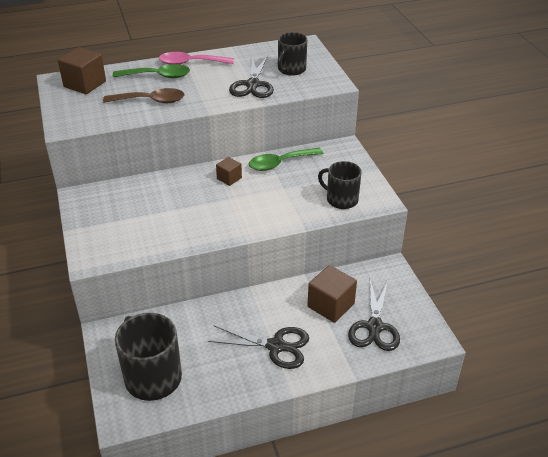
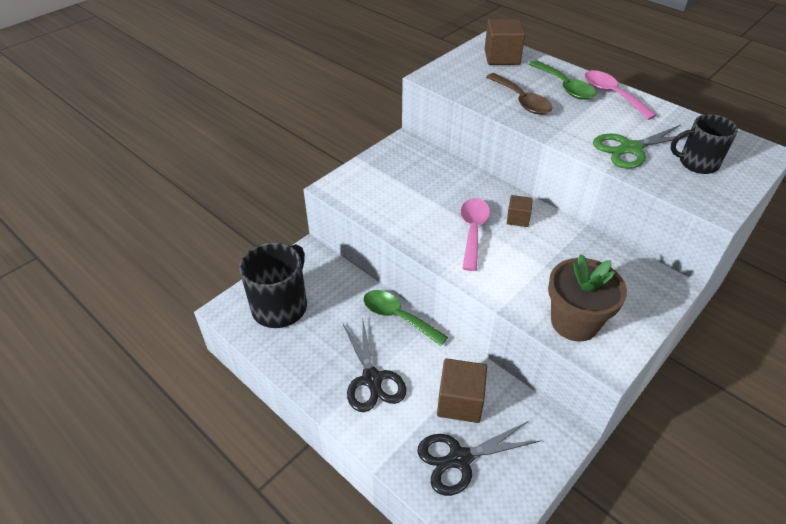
camera: 60 degrees right, 5 degrees up
(220, 205) = (473, 231): none -> pink spoon
(253, 85) = (630, 149): black scissors -> green scissors
(280, 163) = (581, 245): green spoon -> green spoon (397, 317)
(341, 199) = (574, 322): black mug -> brown flower pot

